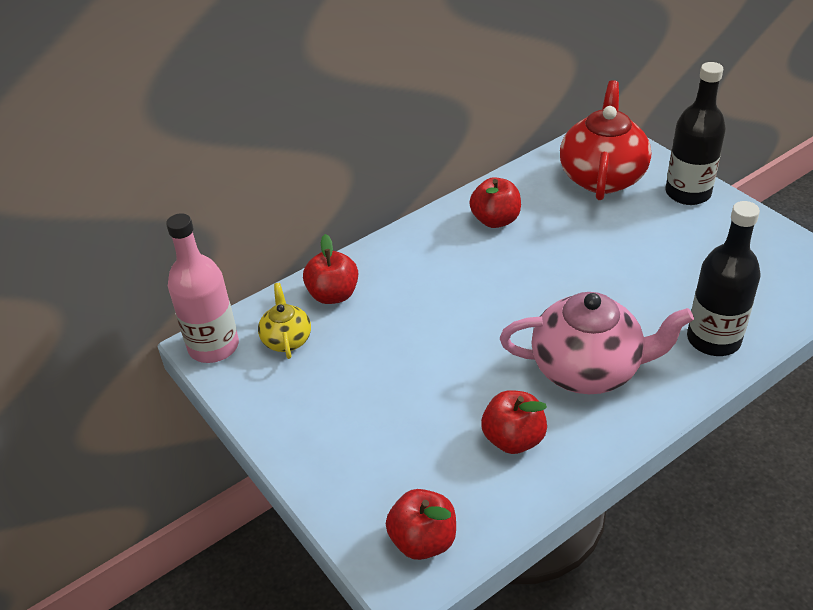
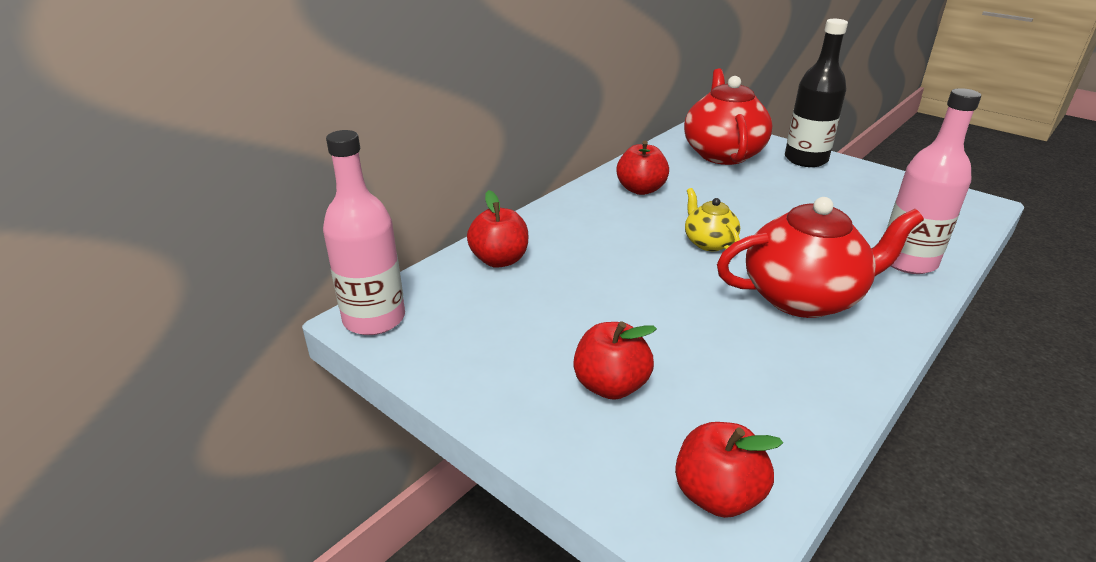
camera: 15 degrees left, 10 degrees down
(286, 339) = (461, 304): yellow teapot -> yellow teapot (708, 242)
(513, 439) = (764, 370): red apple -> red apple (611, 385)
(588, 369) = (804, 297): pink teapot -> red teapot
(713, 339) = (907, 261): black bottle -> pink bottle

